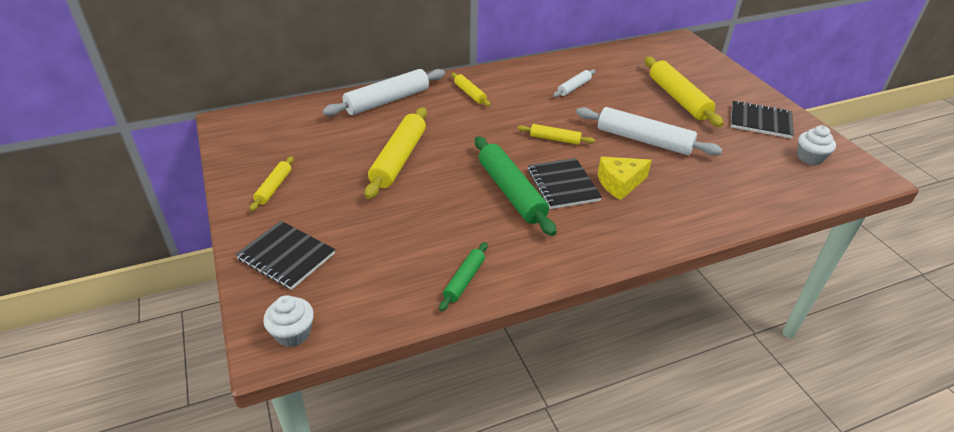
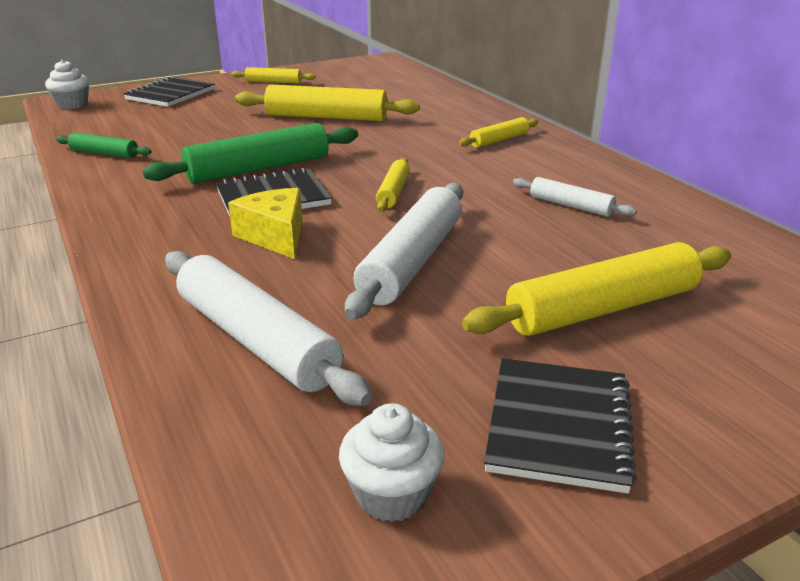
camera: 85 degrees right, 10 degrees down
(387, 101) = (454, 105): white rolling pin -> white rolling pin (257, 340)

